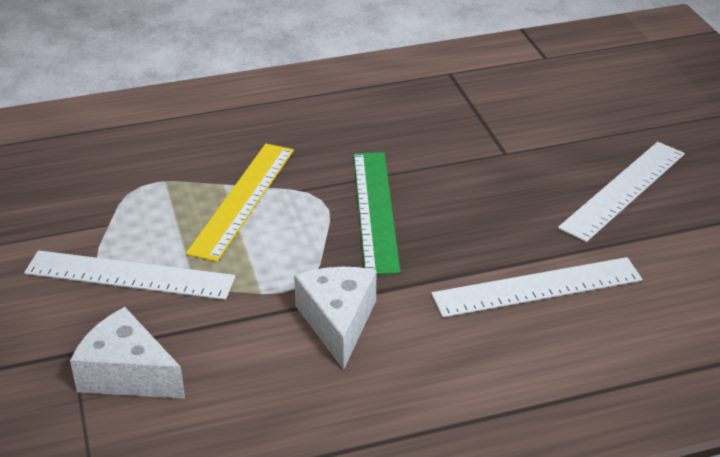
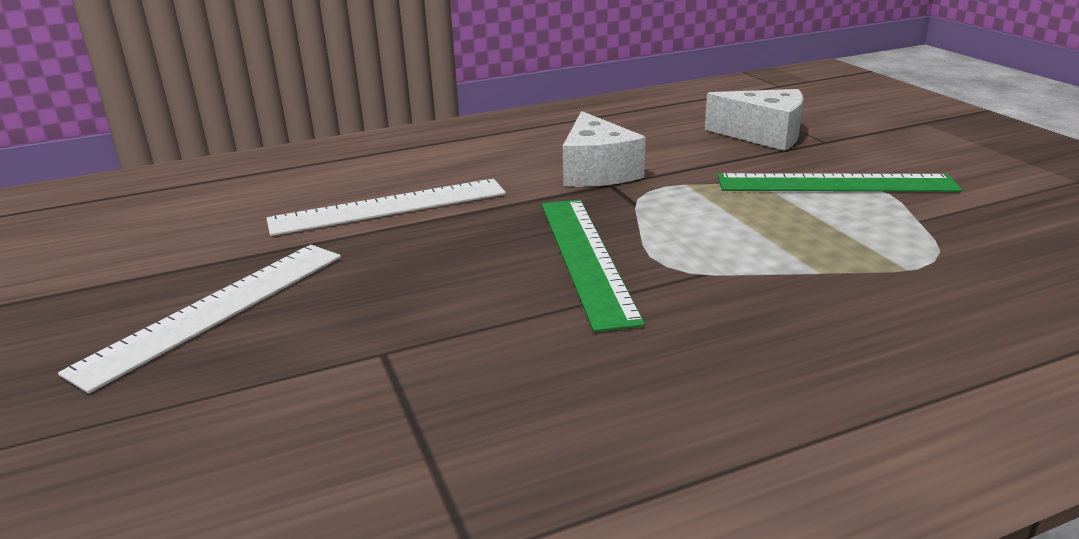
camera: 175 degrees right, 10 degrees down
(130, 275) = (835, 184): white ruler -> green ruler
(242, 200) = (774, 255): yellow ruler -> none

